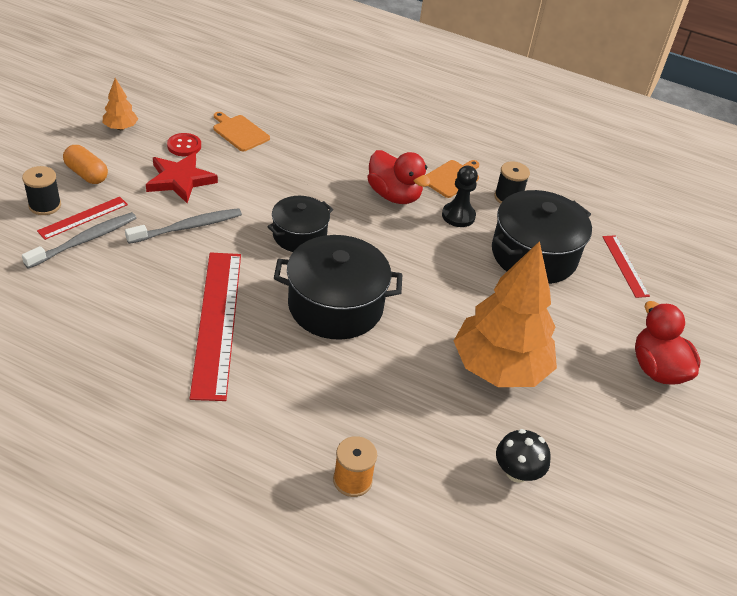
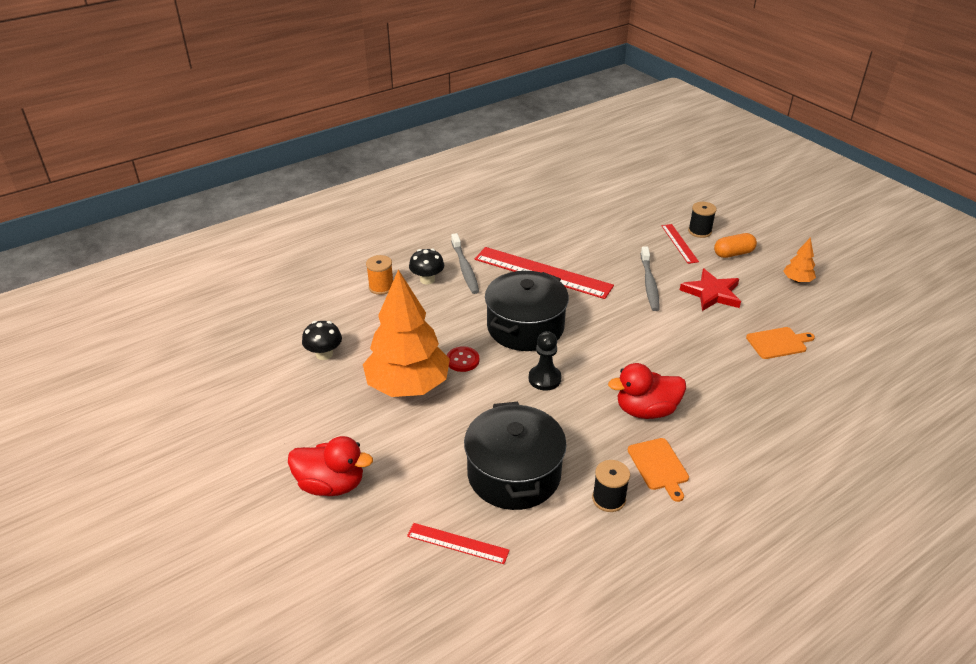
camera: 125 degrees right, 5 degrees down
(84, 240) = (653, 239): grey toothbrush -> grey toothbrush (465, 268)
(184, 146) = (762, 306): red button -> red button (462, 360)
(299, 235) = (614, 334): black pot -> none
(303, 434) = (427, 279): none -> black mushroom
(458, 216) = (596, 443): black pawn -> black pawn (544, 379)

